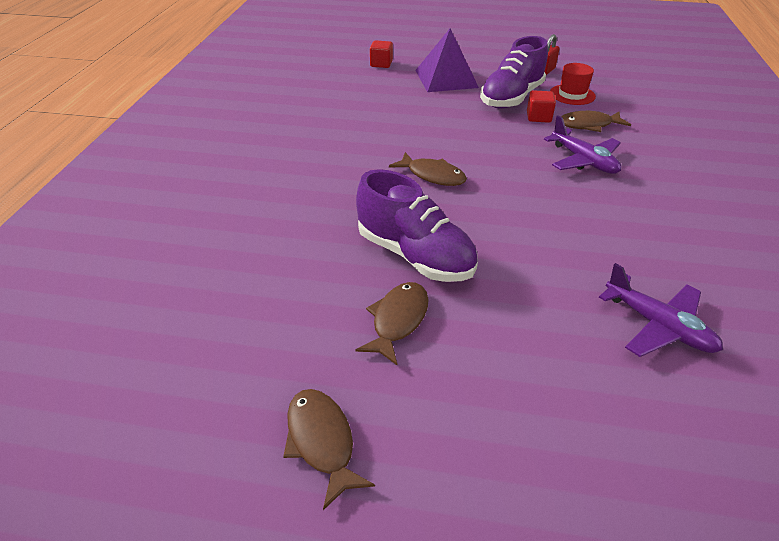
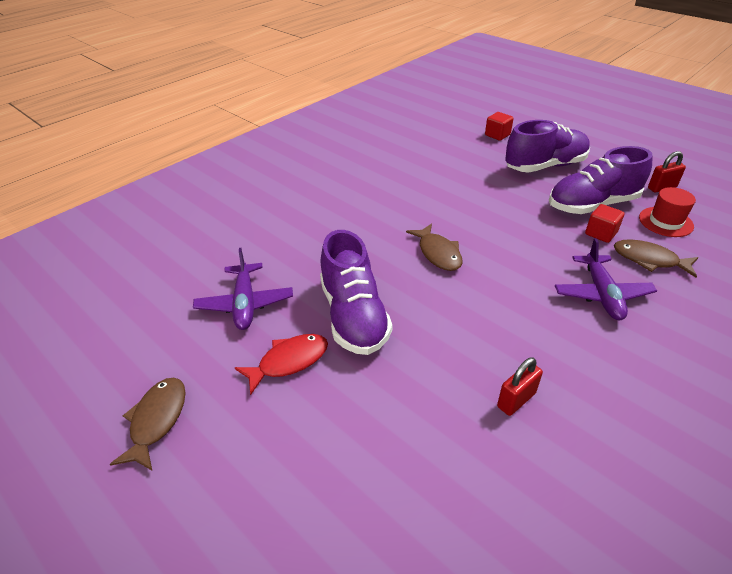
camera: 35 degrees right, 0 degrees up
(398, 320) = (289, 361): brown fish -> red fish
(446, 78) = (545, 166): purple pyramid -> purple shoe
(606, 261) = (516, 400): none -> red padlock
(658, 326) = (500, 485): purple plane -> purple plane (245, 303)

